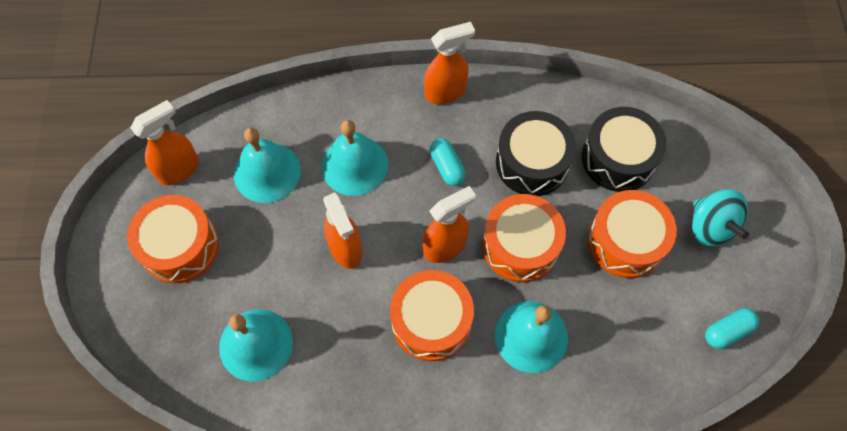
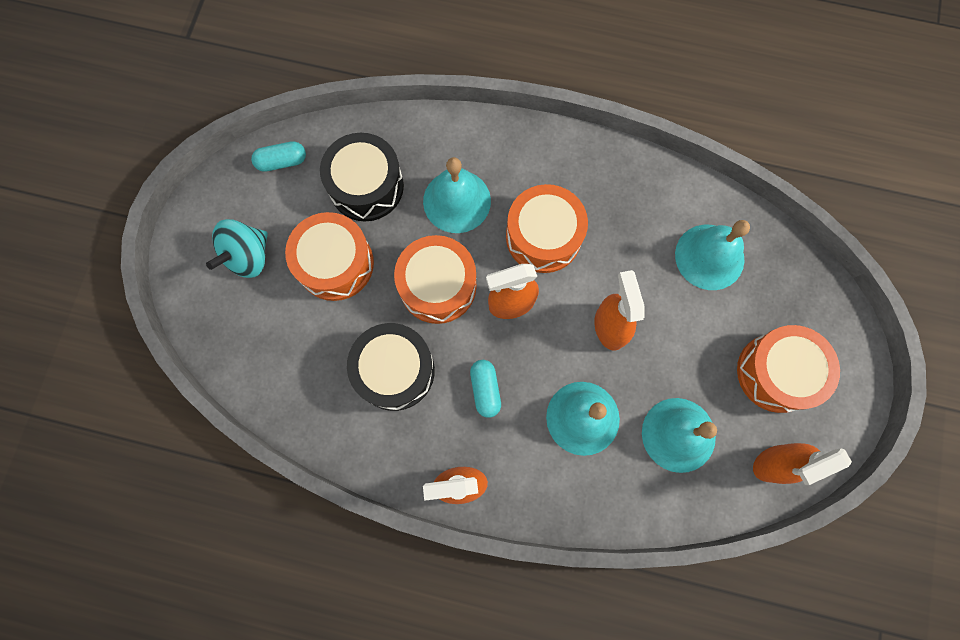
camera: 165 degrees left, 10 degrees up
(618, 158) = (304, 352): black drum -> black drum (366, 186)
(710, 227) = (248, 256): turquoise spinning top -> turquoise spinning top turned 135 degrees counterclockwise

